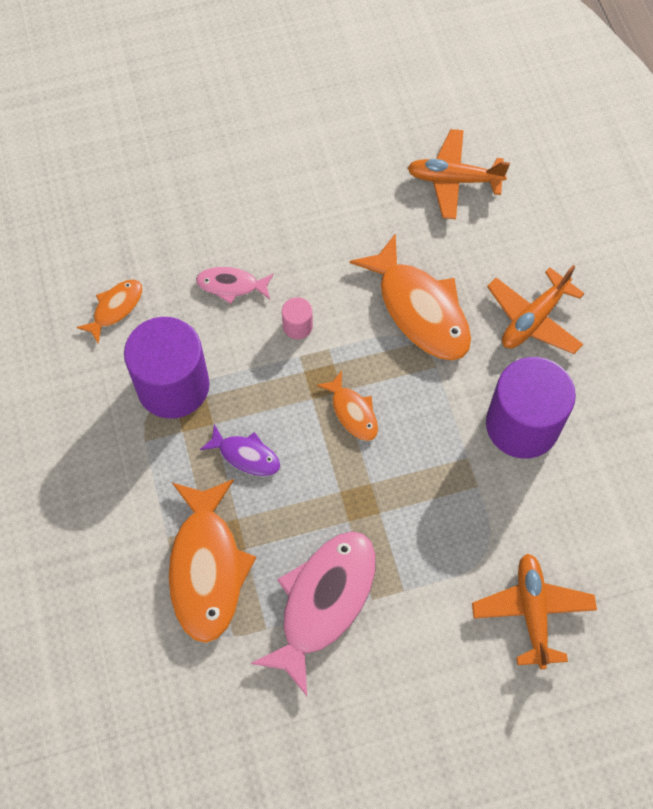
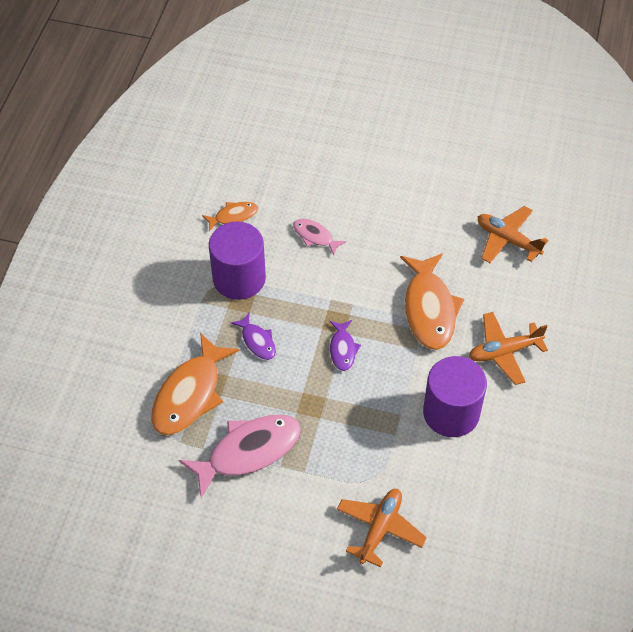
camera: 30 degrees right, 10 degrees down
(297, 326) = (341, 281): pink cylinder -> none
(352, 412) = (343, 349): orange fish -> purple fish

